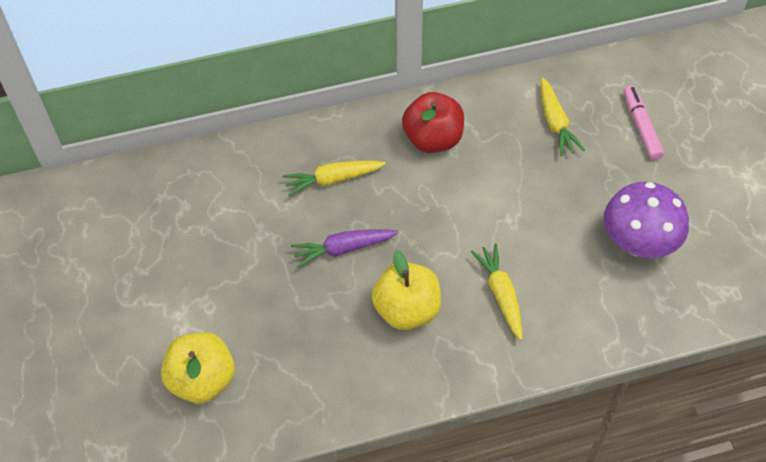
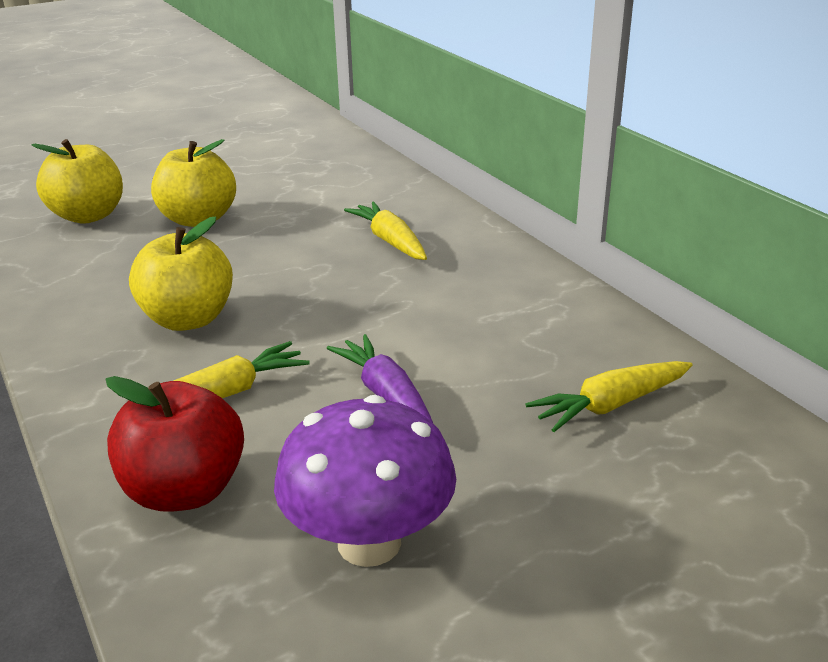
camera: 75 degrees right, 25 degrees down
(245, 298) = (198, 219): none -> yellow apple
(344, 249) = (281, 263): purple carrot -> purple carrot (387, 396)
(433, 139) = (499, 298): red apple -> red apple (185, 490)
(641, 127) = (678, 517): pink marker -> none

